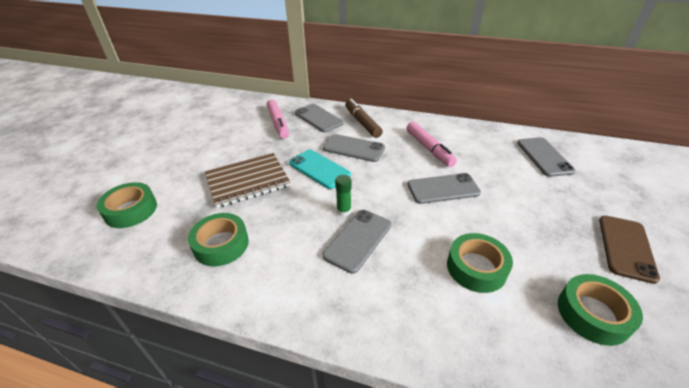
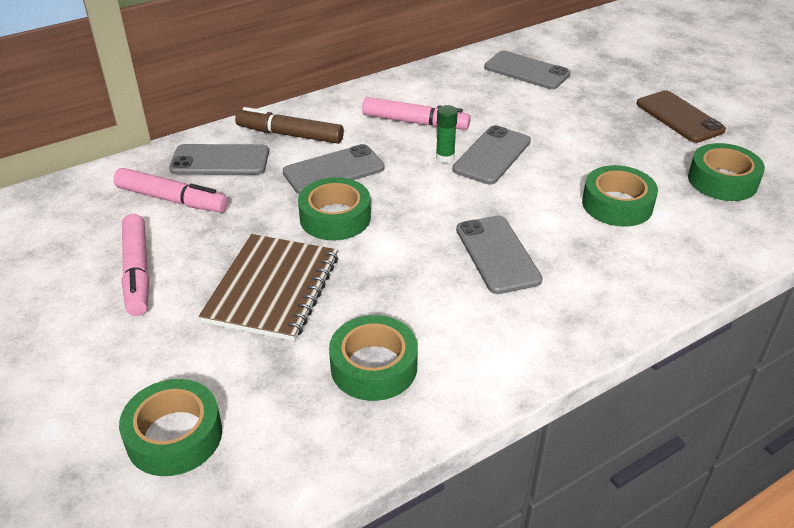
camera: 50 degrees left, 0 degrees up
(224, 142) = (137, 272): none -> pink marker
(319, 169) = (335, 217): turquoise phone -> green tape
(344, 211) = (439, 240): green glue stick -> green glue stick (445, 157)

